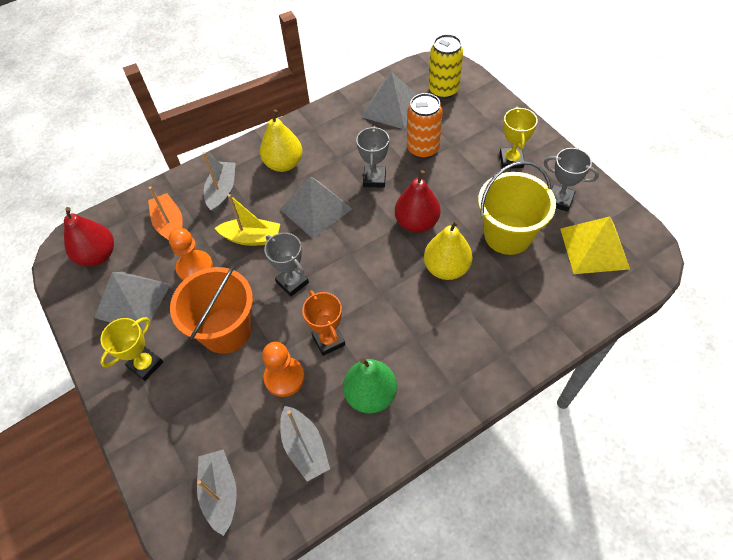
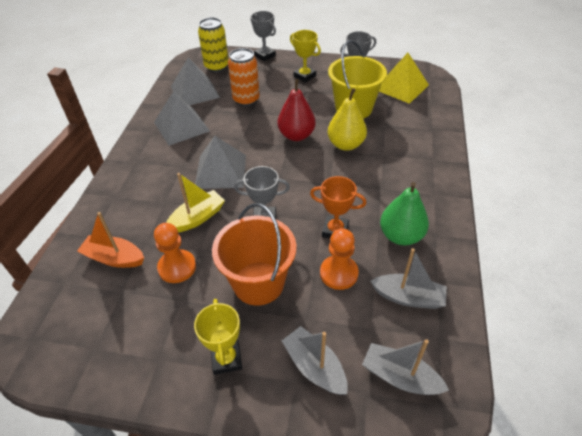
camera: 50 degrees left, 10 degrees down
(98, 255) = (71, 328): red pear -> none
(132, 300) = (152, 329): grey pyramid -> grey pyramid (181, 126)
(222, 191) = (132, 208): grey boat -> grey boat (314, 367)
(284, 164) = (160, 163): yellow pear -> none
(374, 179) = (237, 132): grey trophy -> grey trophy (265, 55)

